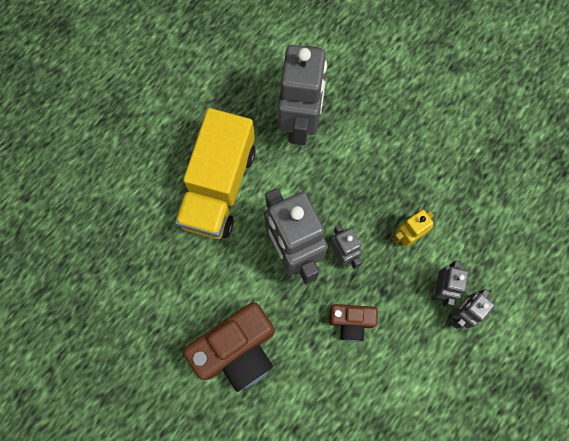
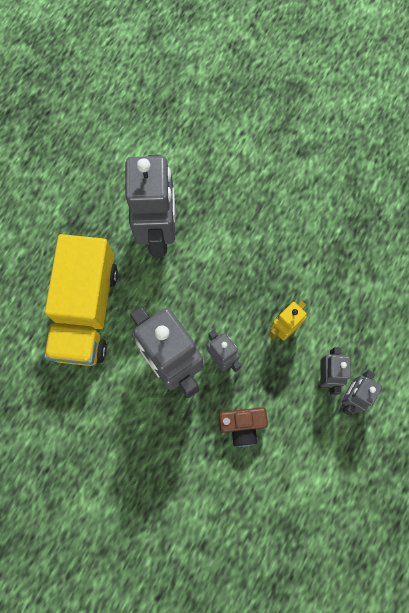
camera: 10 degrees left, 0 degrees up
(237, 350) = (131, 475): brown camera -> none

